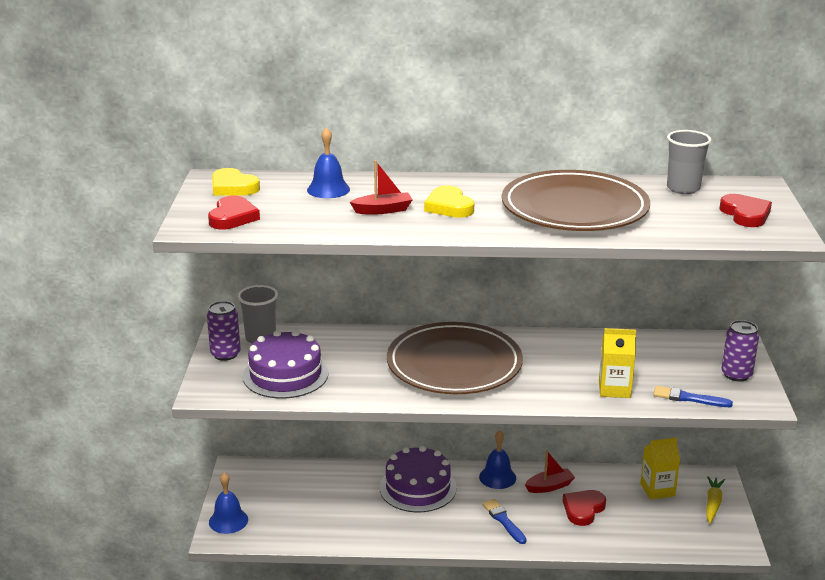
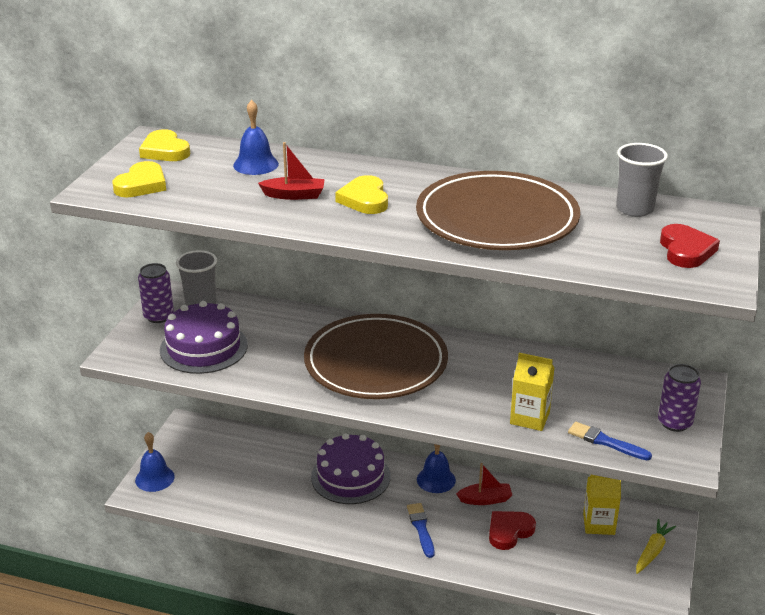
camera: 15 degrees right, 5 degrees up
(232, 217) = (142, 184): red heart -> yellow heart

